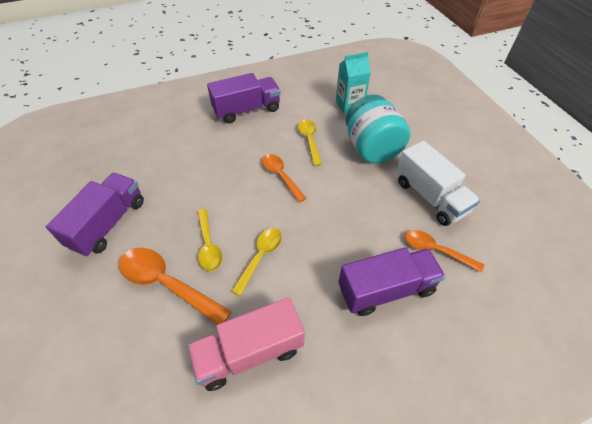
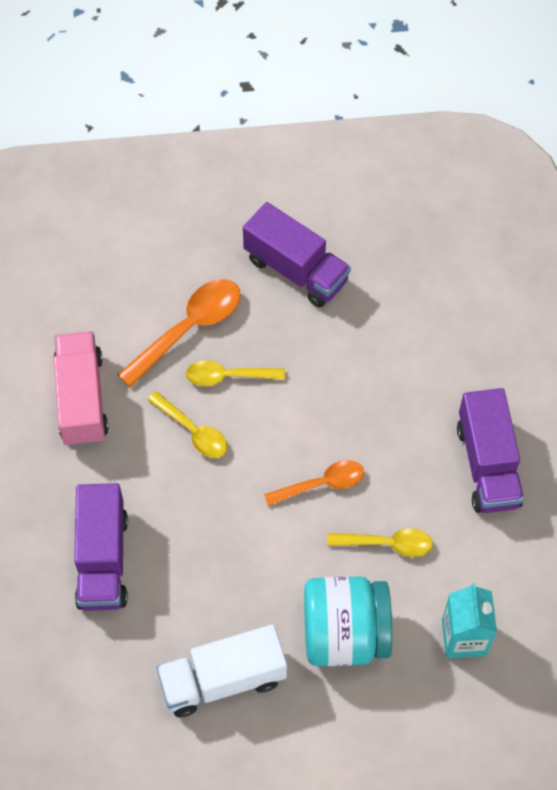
camera: 105 degrees right, 10 degrees up
(436, 250) = (134, 644): orange spoon -> none

